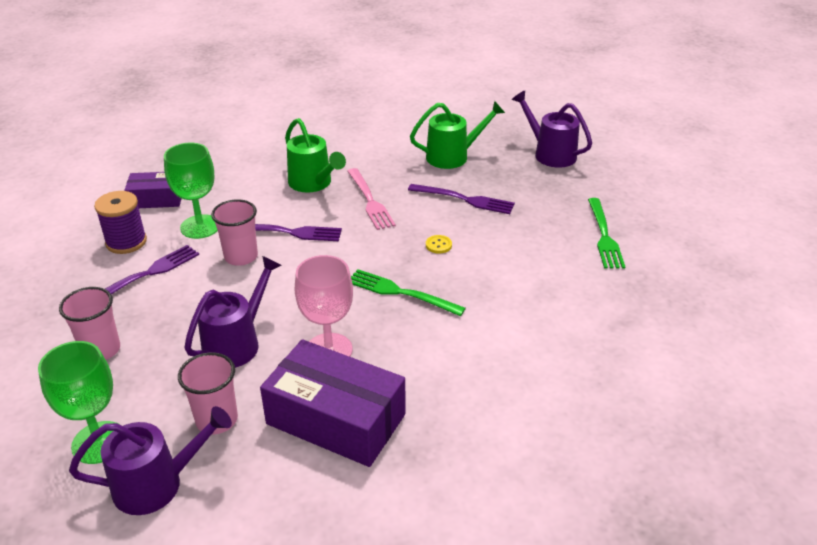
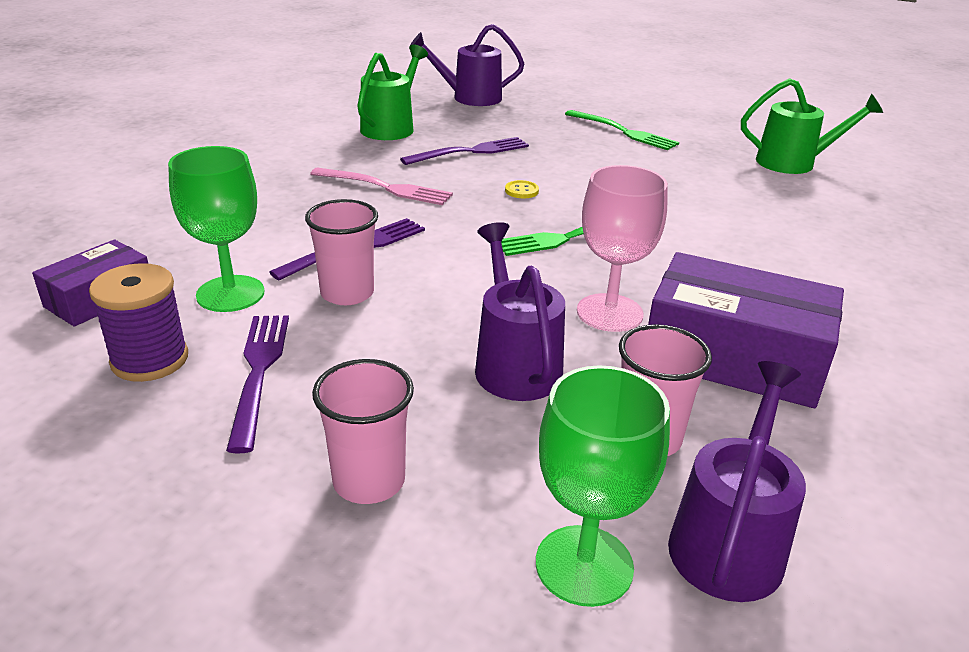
camera: 50 degrees left, 5 degrees down
(313, 183) = (291, 199): green watering can -> green watering can (794, 163)
(336, 419) = (734, 356): purple box -> purple box turned 45 degrees clockwise

